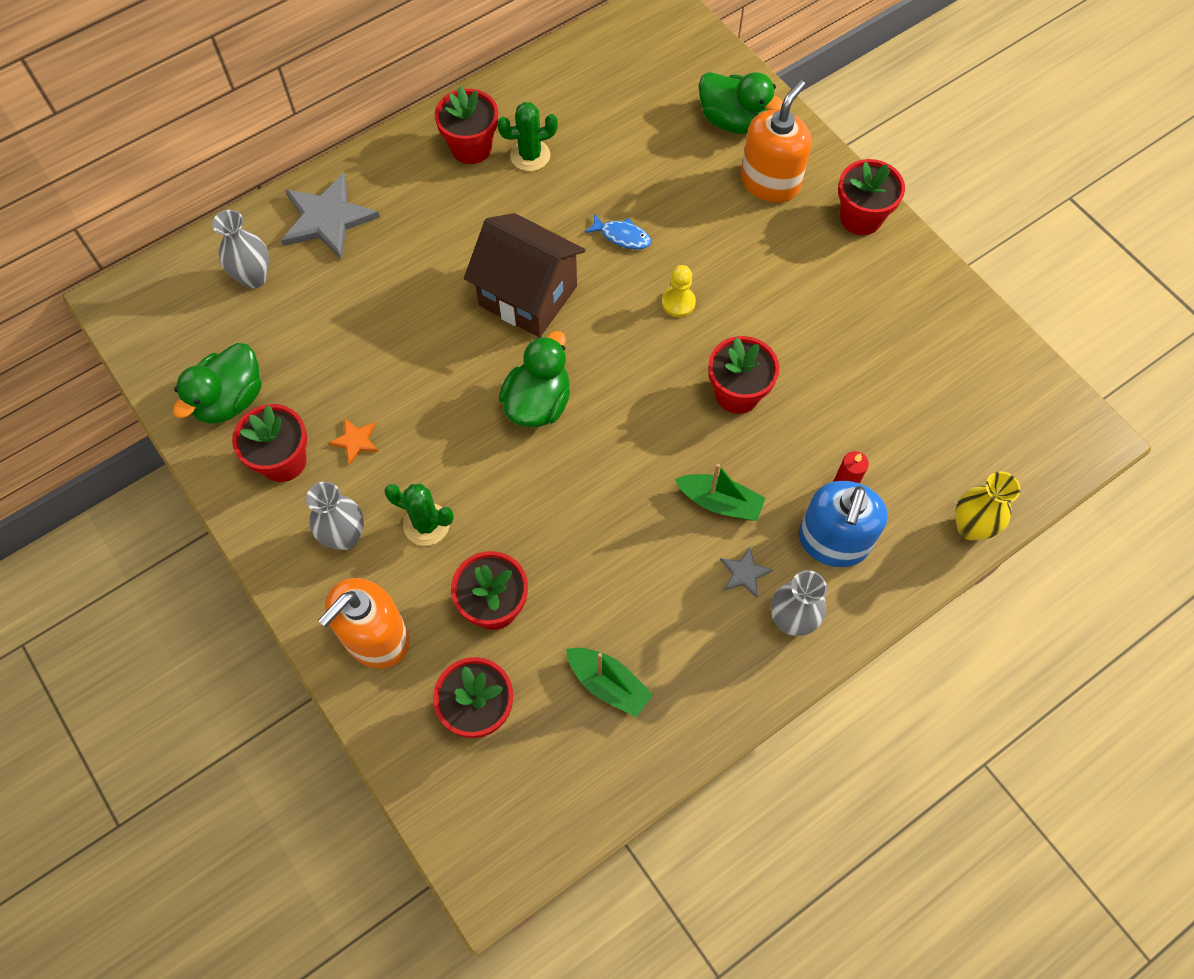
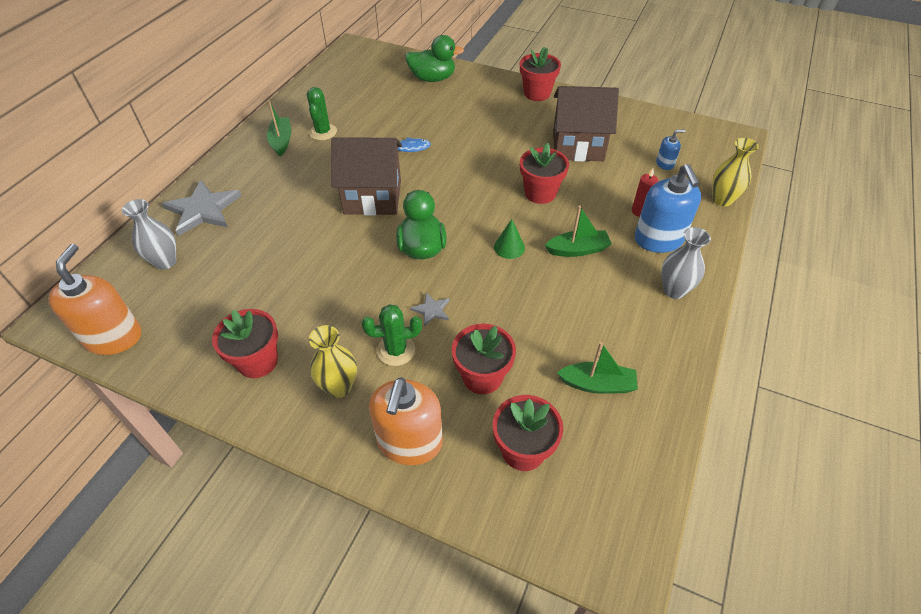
camera: 30 degrees left, 15 degrees down
(230, 400) = (189, 342): green duck -> none
(345, 536) = (339, 387): grey vase -> yellow vase
(355, 441) = (307, 324): orange star -> none
(471, 147) = (281, 141): red flower pot -> green boat
(530, 155) = (323, 132): green cactus -> green cactus turned 45 degrees counterclockwise
(640, 455) = (509, 247): none -> green cone
(678, 302) = (469, 165): yellow pawn -> none
(744, 573) = (624, 279): grey star -> grey star (431, 310)
(770, 182) = (475, 96): orange soap dispenser -> orange soap dispenser (113, 337)
(846, 340) = (577, 146): none -> brown house
(942, 430) = (665, 164): none -> blue soap dispenser

